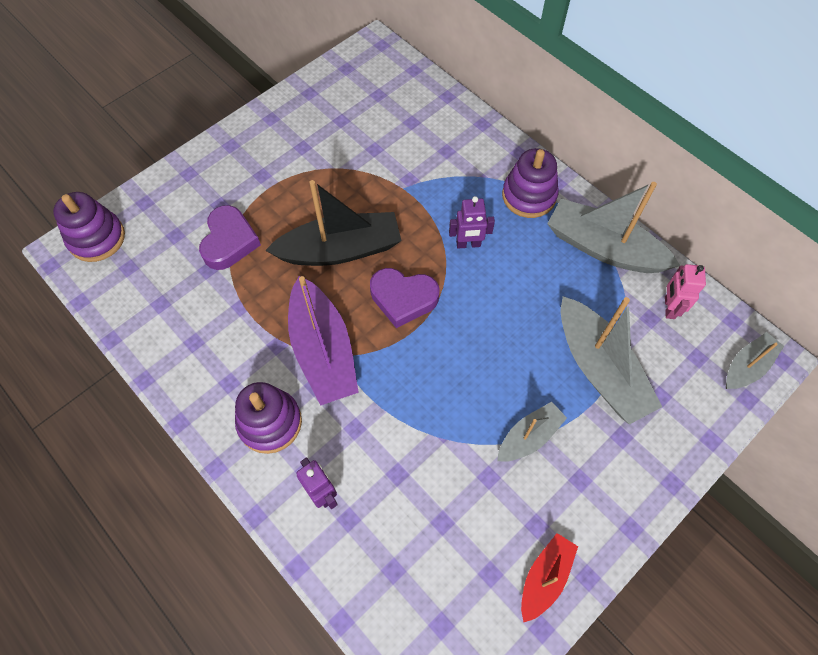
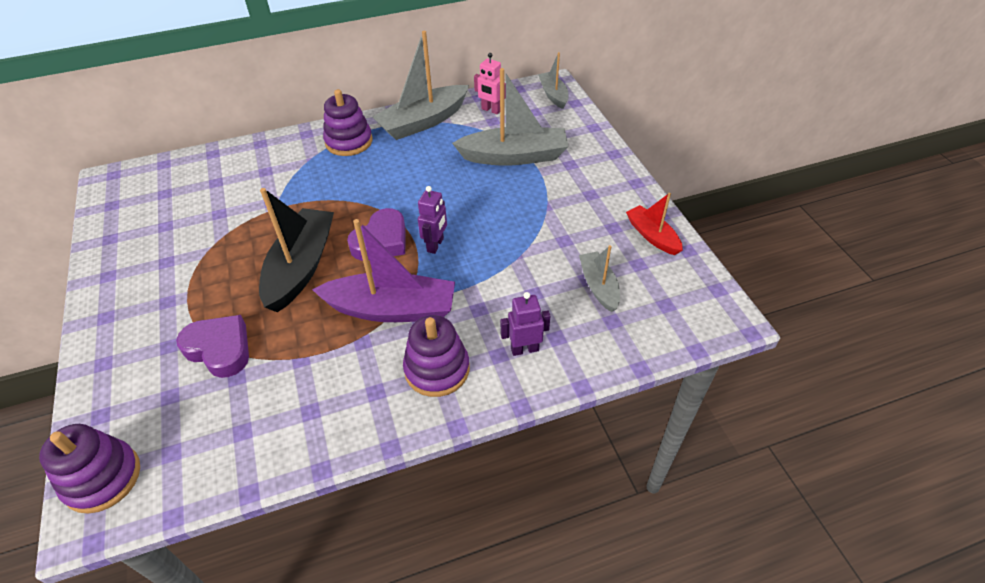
camera: 65 degrees left, 15 degrees down
(468, 244) = (363, 187): purple robot -> purple robot (435, 245)
(529, 437) = (545, 208): grey boat -> grey boat (599, 286)

